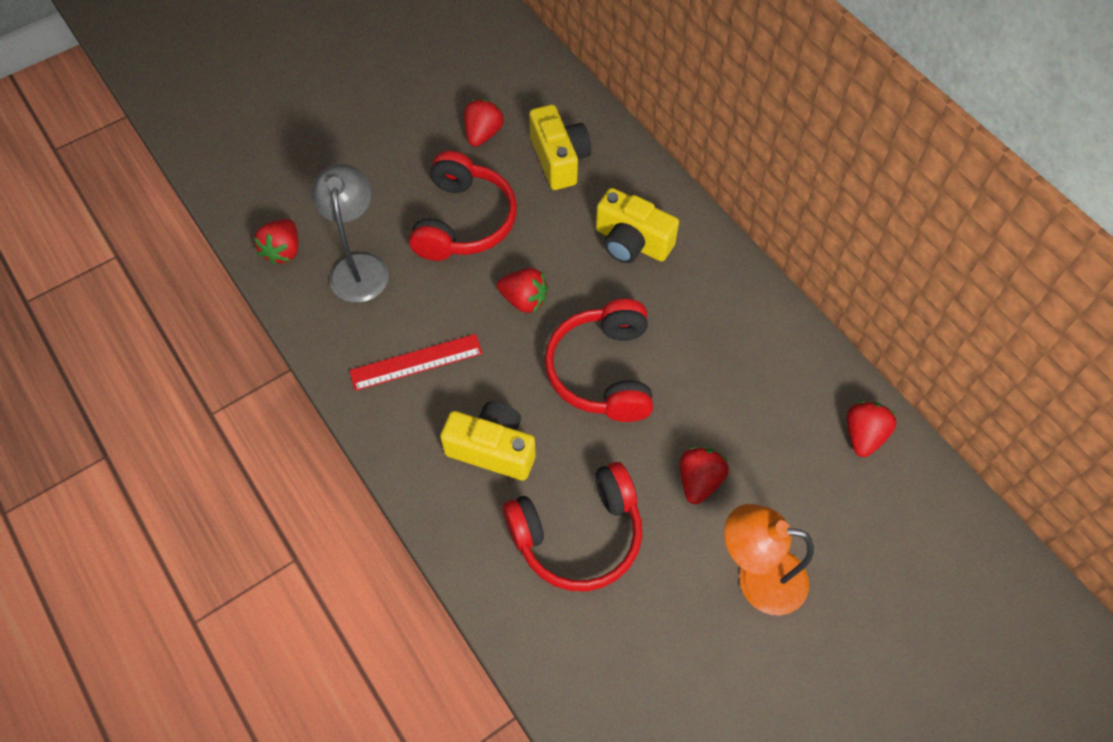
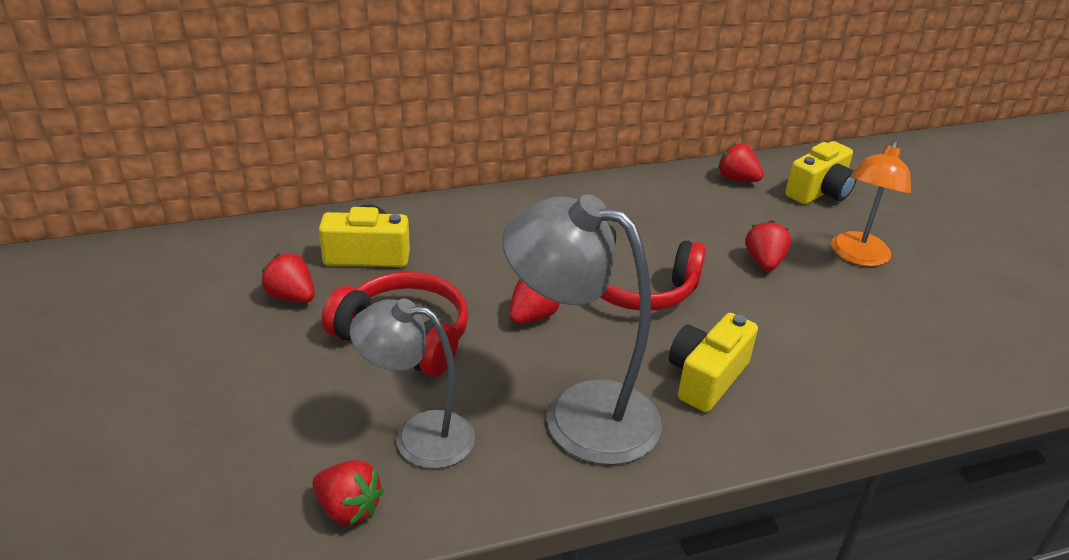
camera: 75 degrees left, 25 degrees down
(416, 362) = (579, 413): red ruler -> grey lamp
(578, 535) = (810, 342): red headphones -> none
(631, 242) = (498, 237): yellow camera -> yellow camera (819, 192)
(699, 480) = (764, 262): red strawberry -> red strawberry turned 60 degrees clockwise

